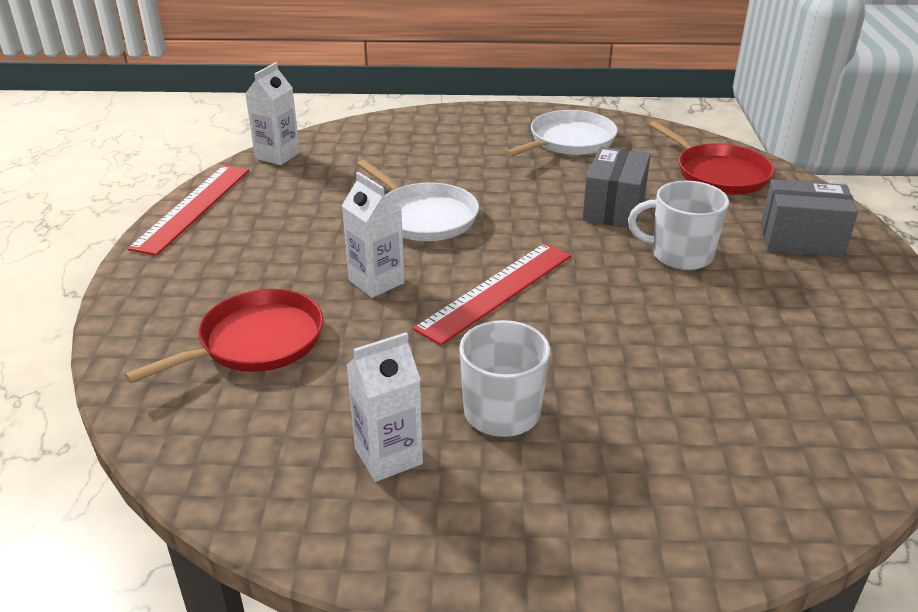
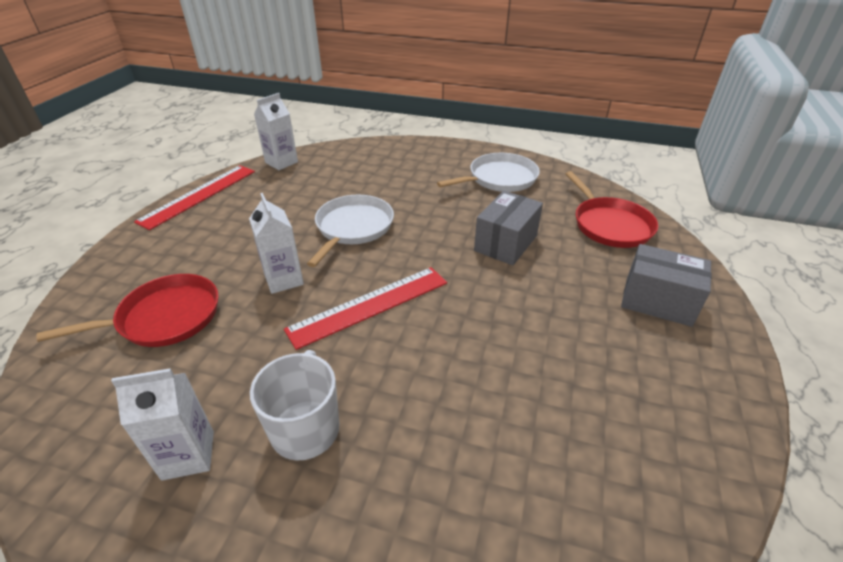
camera: 15 degrees right, 5 degrees up
(424, 217) = (353, 228): white pan -> white pan turned 135 degrees counterclockwise
(680, 255) = (540, 297): white mug -> none

